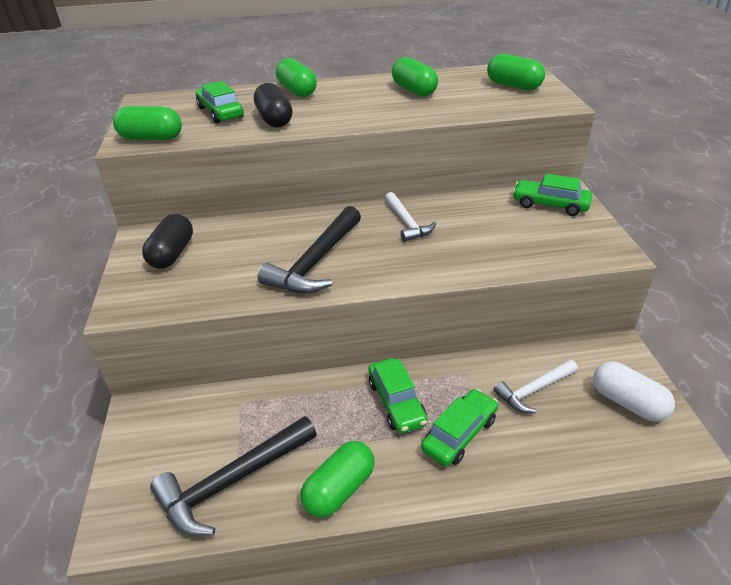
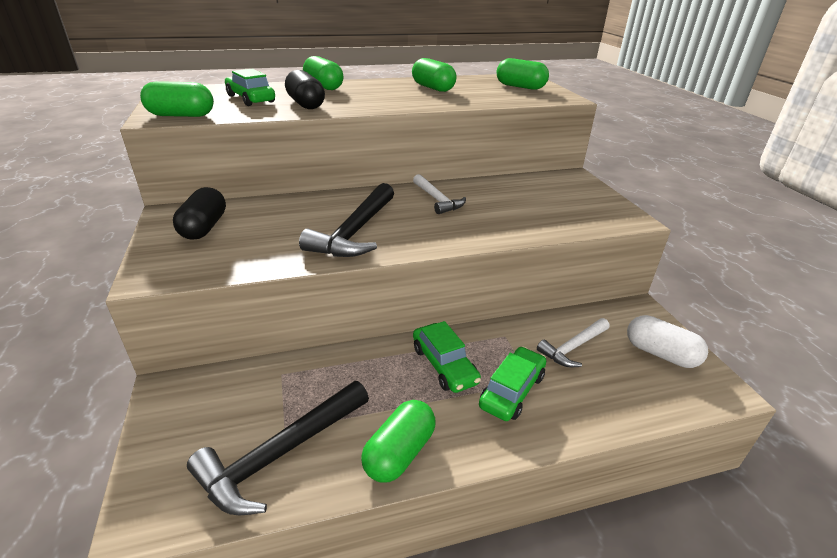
camera: 10 degrees left, 5 degrees down
(550, 204) = (563, 185): green car -> none

